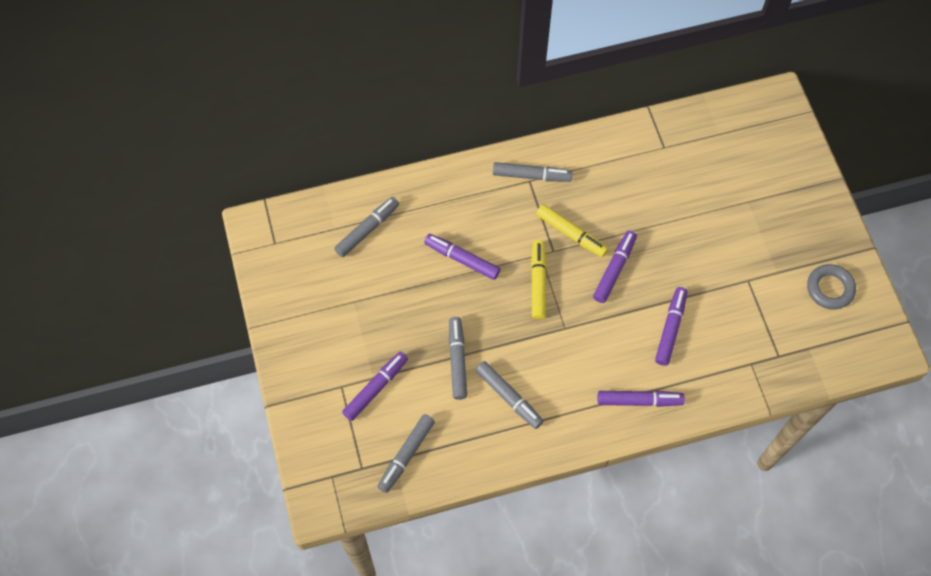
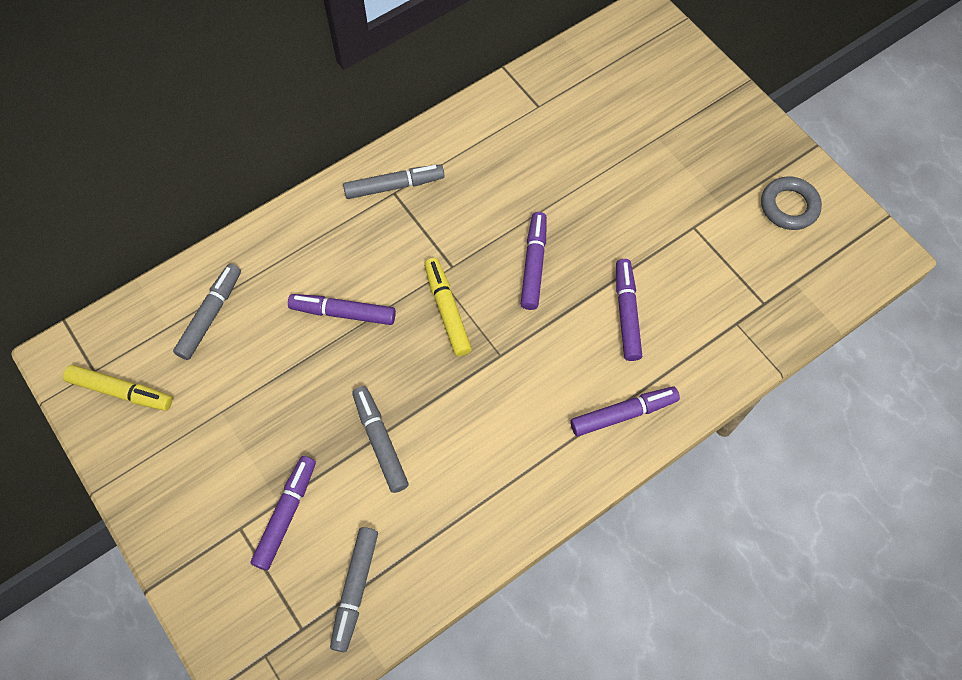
camera: 20 degrees left, 0 degrees up
(509, 397) = (461, 466): grey marker -> none
(571, 234) = (466, 239): yellow marker -> yellow marker (121, 391)

